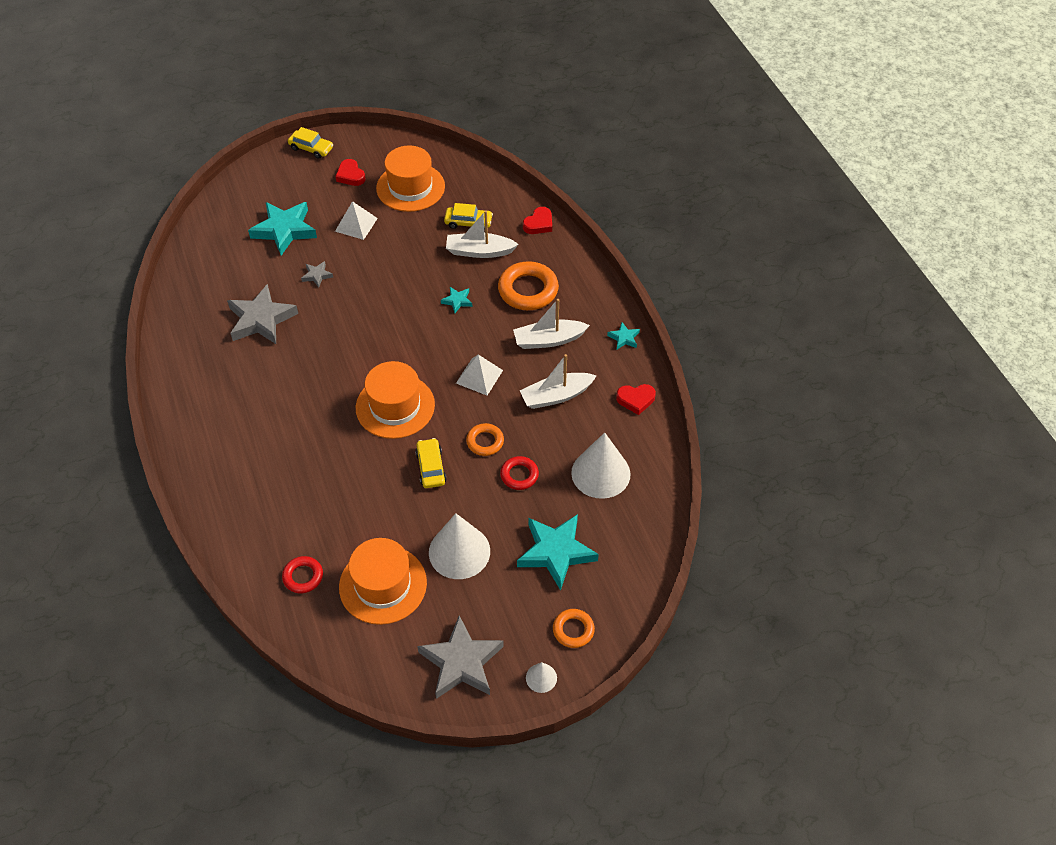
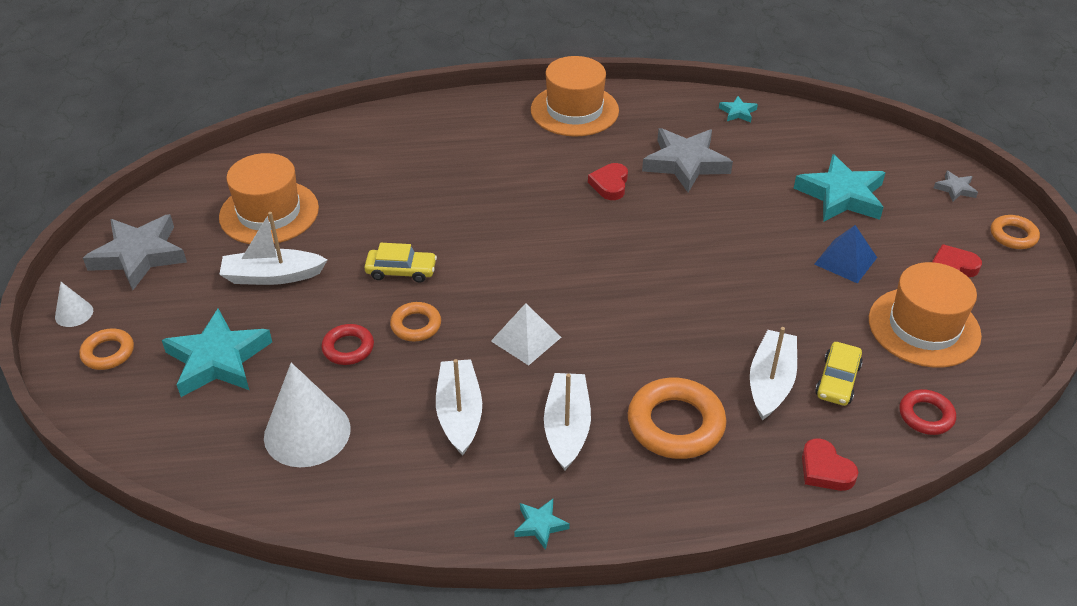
camera: 105 degrees right, 10 degrees down
(303, 576) = (314, 160): red ring -> red ring (926, 415)
(311, 148) = (1013, 236): yellow car -> orange ring
(317, 275) = (751, 214): grey star -> grey star (955, 189)
(356, 224) = (845, 260): white pyramid -> blue pyramid
(395, 406) = (508, 254): orange hat -> orange hat (574, 110)
(457, 301) = (673, 340): turquoise star -> turquoise star (738, 112)
(459, 551) = (272, 276): white cone -> white boat
(636, 400) = (413, 508): red heart -> red heart (610, 184)

